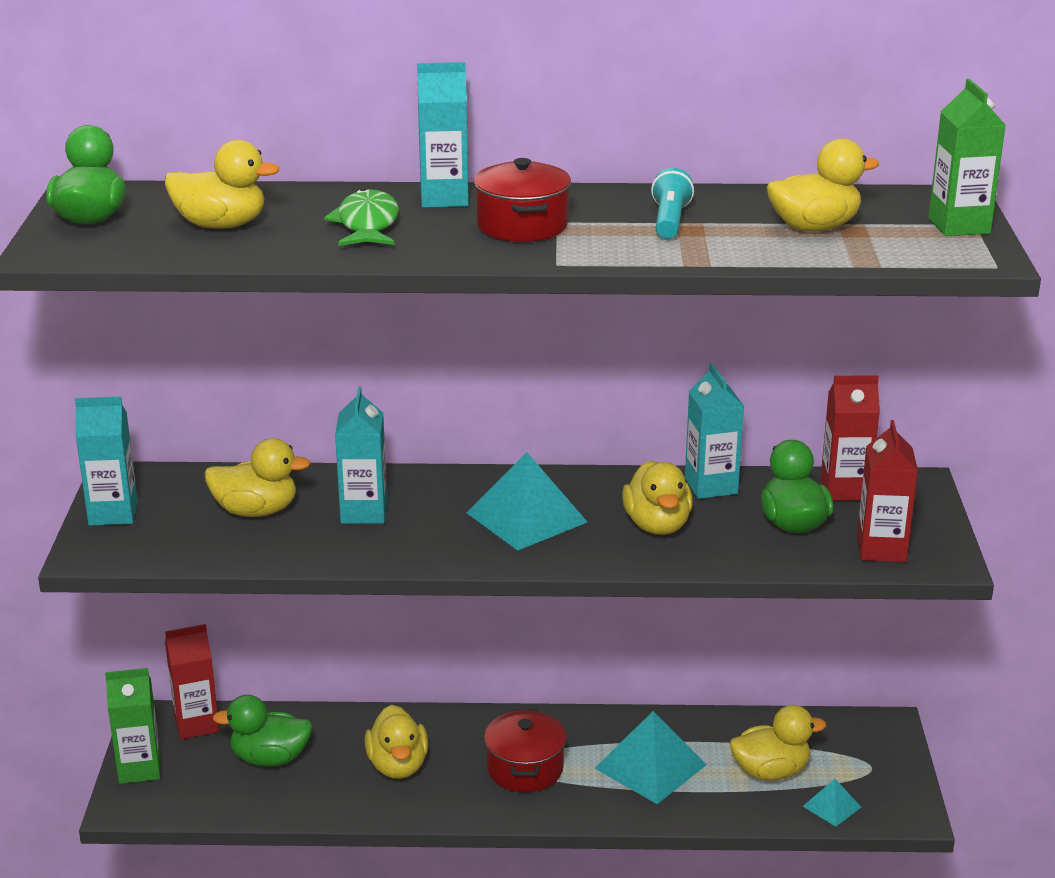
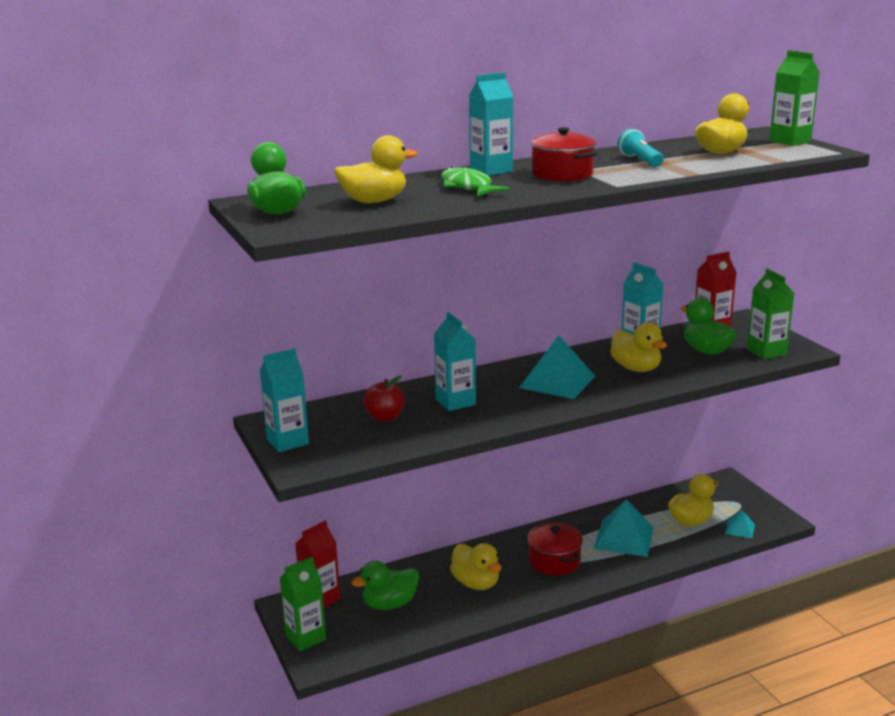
camera: 25 degrees left, 5 degrees down
(256, 511) = (385, 417): yellow duck -> red apple
(881, 549) = (766, 352): red carton -> green carton

